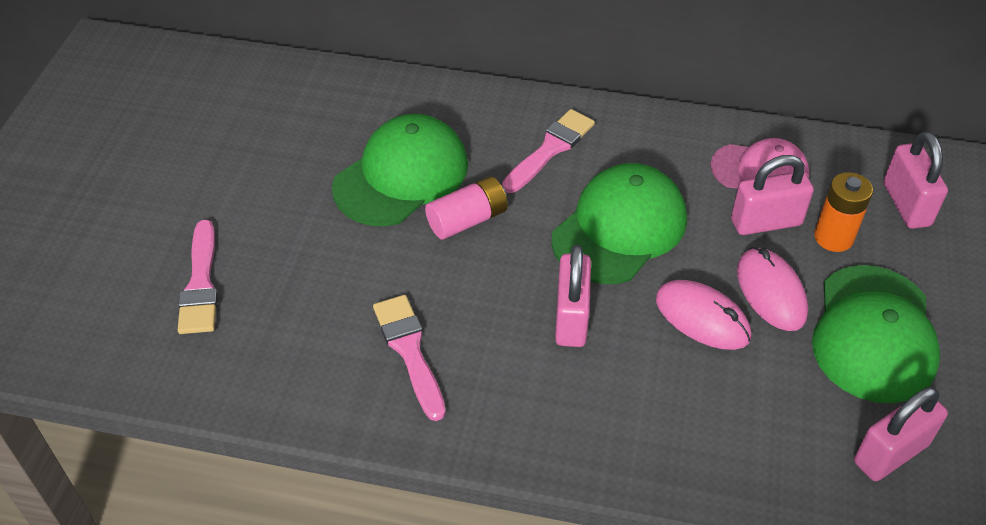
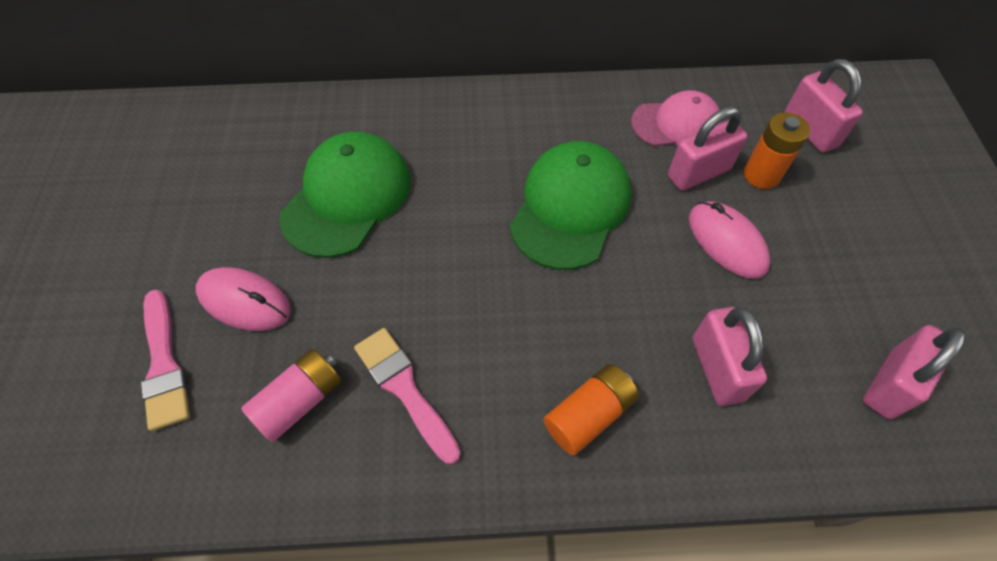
camera: 15 degrees left, 10 degrees up
(467, 220) = (424, 230): pink battery -> pink battery (300, 400)
(550, 149) = (482, 141): pink brush -> none
(571, 318) = (554, 313): pink padlock -> pink padlock (716, 369)
(576, 411) = (589, 414): none -> orange battery
(702, 318) = (675, 283): pink mouse -> pink mouse (244, 301)
(873, 334) = (830, 263): green cap -> none

